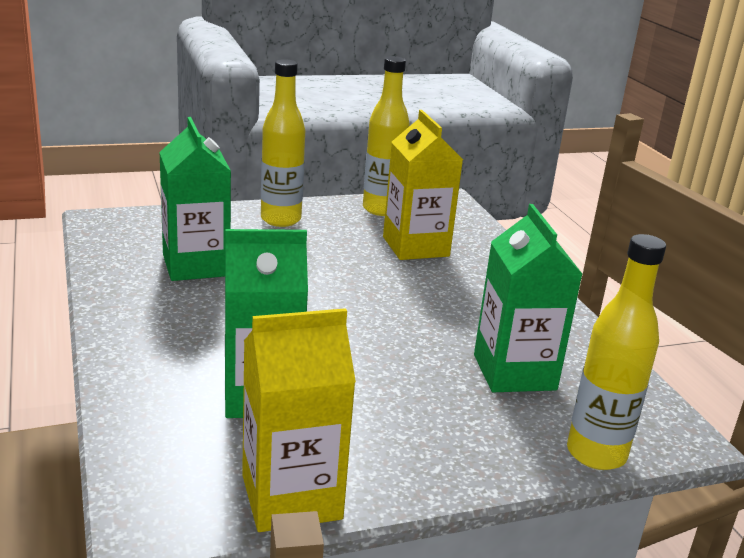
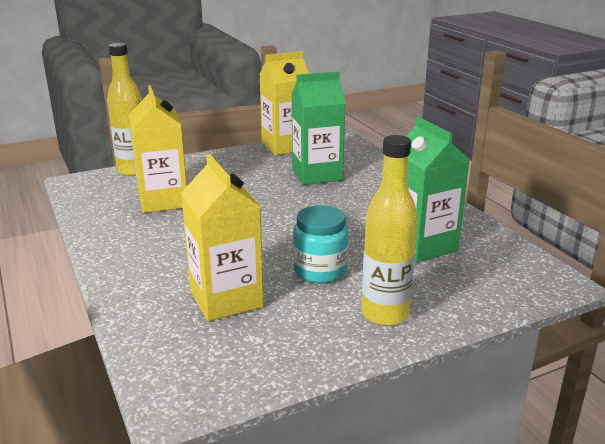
camera: 175 degrees right, 0 degrees up
(321, 256) = (320, 271): none -> turquoise jar
(381, 209) = (271, 357): yellow bottle -> none
(514, 372) = (163, 201): green carton -> yellow carton

